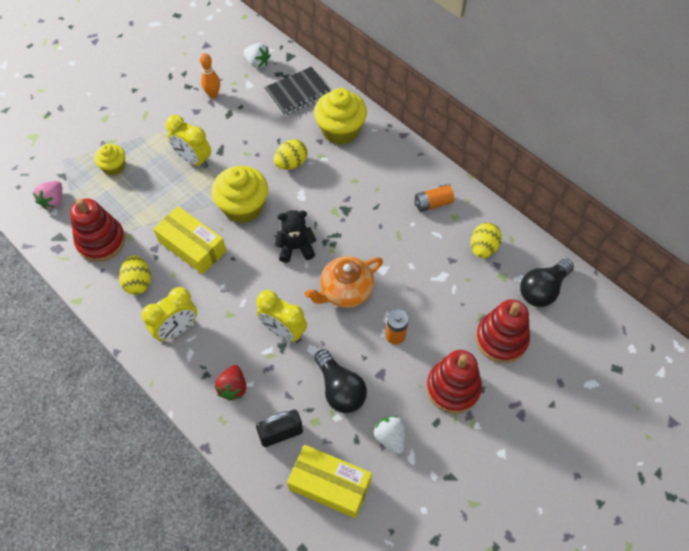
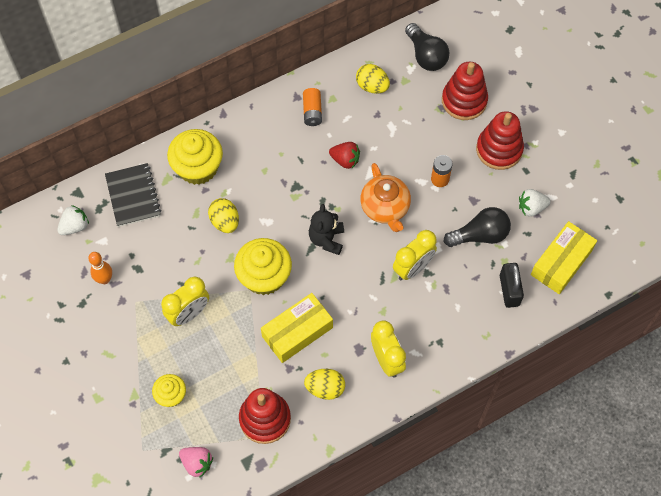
camera: 75 degrees left, 5 degrees up
(233, 387) = (458, 321): red strawberry -> red strawberry (345, 160)

